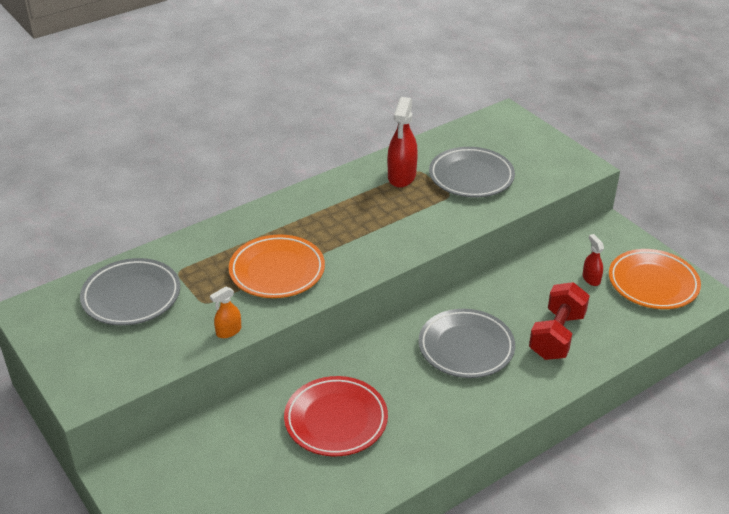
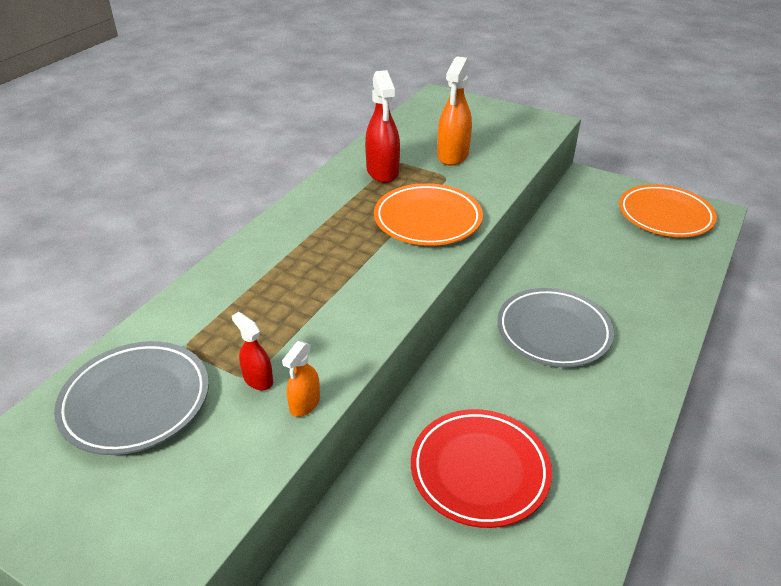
camera: 25 degrees left, 0 degrees up
(277, 271) = (316, 308): orange plate -> orange plate (427, 220)
(471, 177) = (453, 155): grey plate -> orange spray bottle
(557, 336) = (628, 290): red dumbbell -> none
(591, 279) = (610, 227): red spray bottle -> red spray bottle (258, 379)

